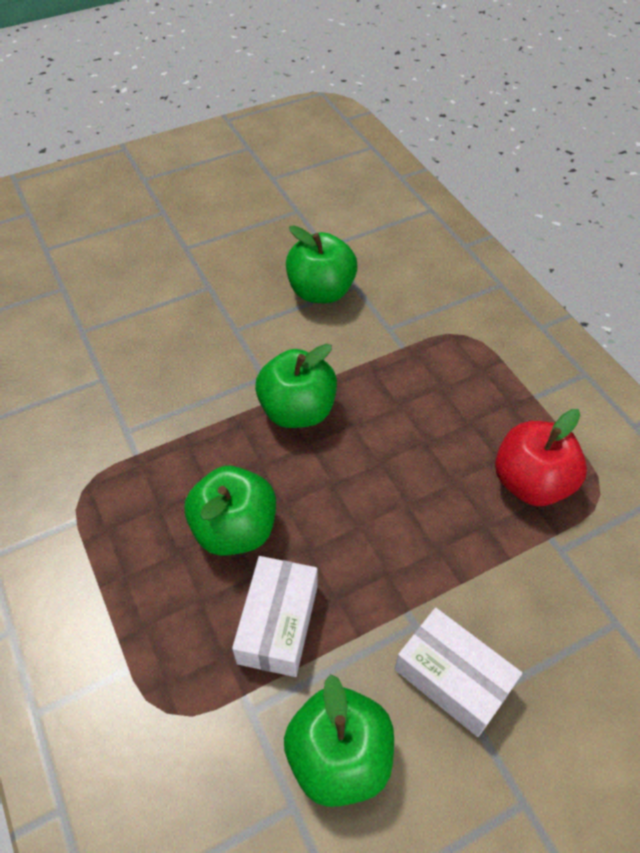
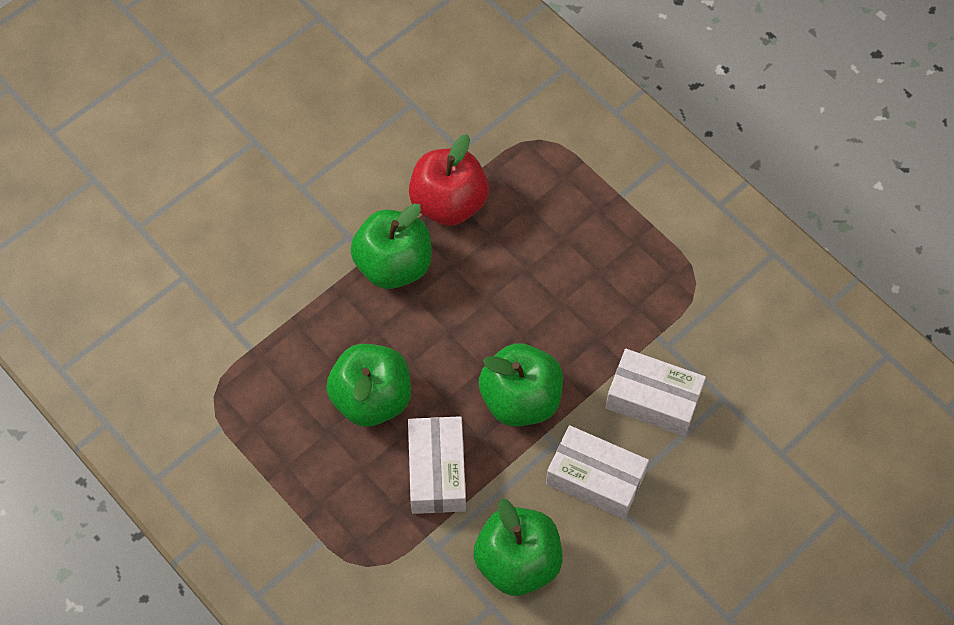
camera: 15 degrees left, 10 degrees up
(321, 291) = (377, 120): green apple -> green apple (520, 399)
(531, 482) = (632, 287): red apple -> red apple (449, 203)
(535, 604) = (653, 400): none -> white box

